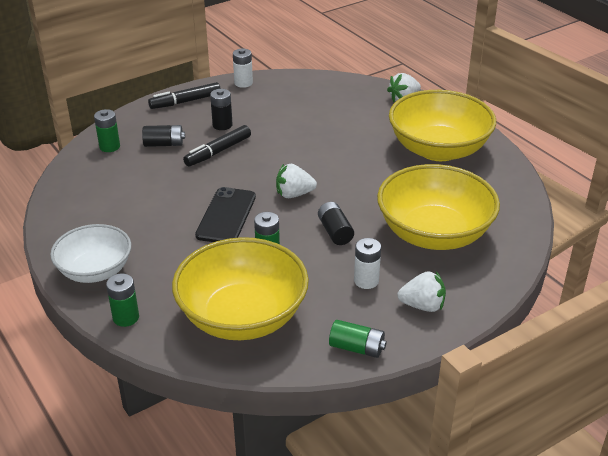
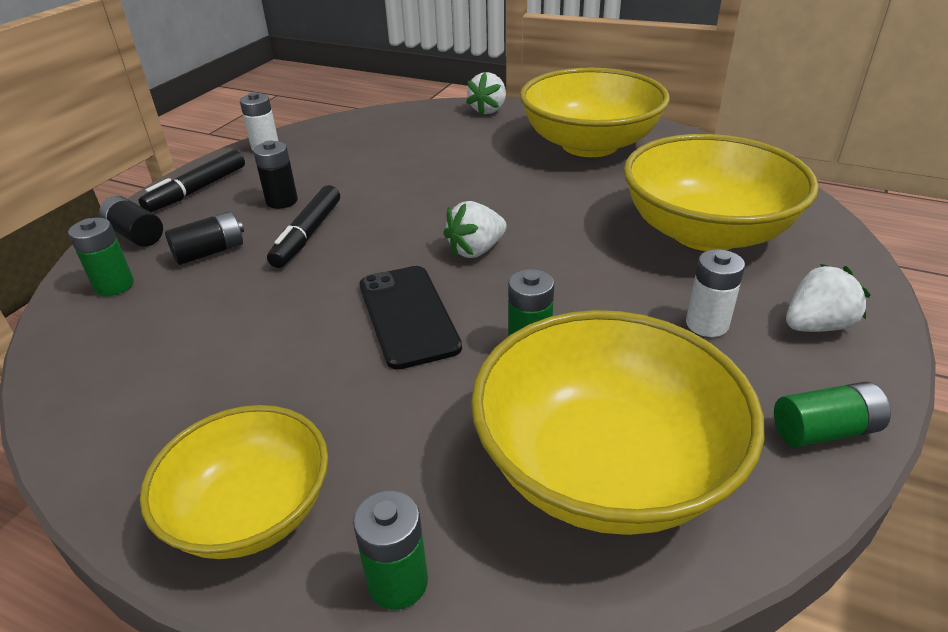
camera: 30 degrees left, 0 degrees up
(95, 271) = (251, 511): white bowl -> yellow bowl
(335, 232) = (586, 276): black battery -> black battery (136, 234)

